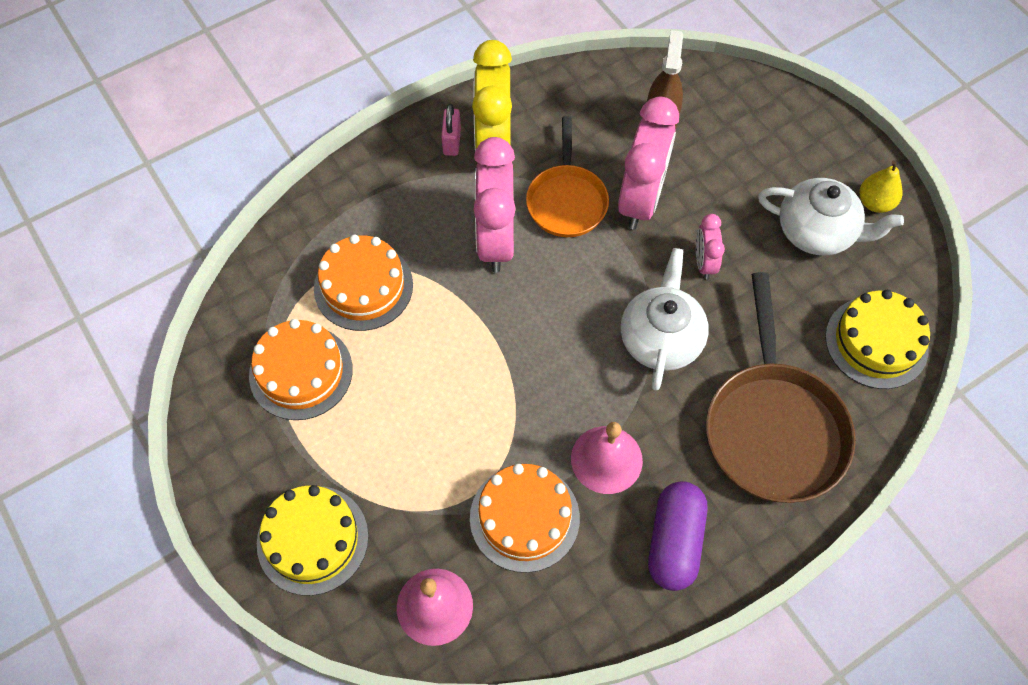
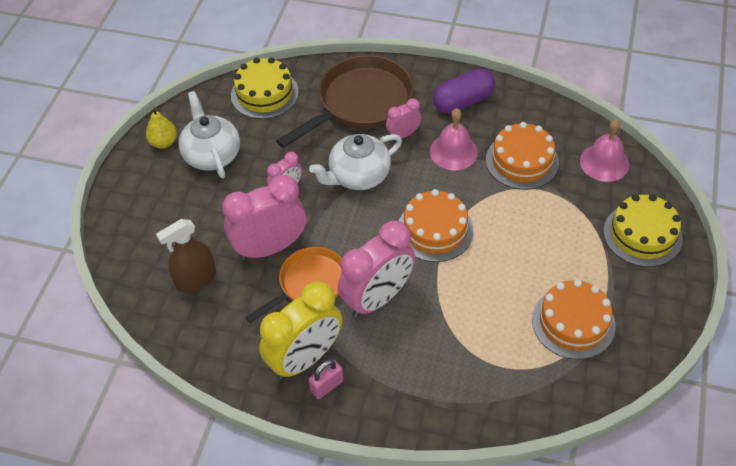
camera: 130 degrees left, 10 degrees down
(363, 286) = (486, 340): orange cake -> orange cake (435, 230)
(681, 430) = (403, 134): none -> pink clock

